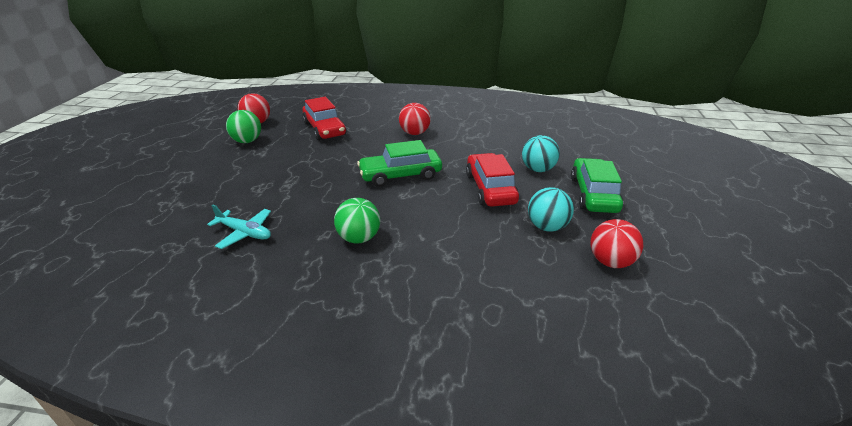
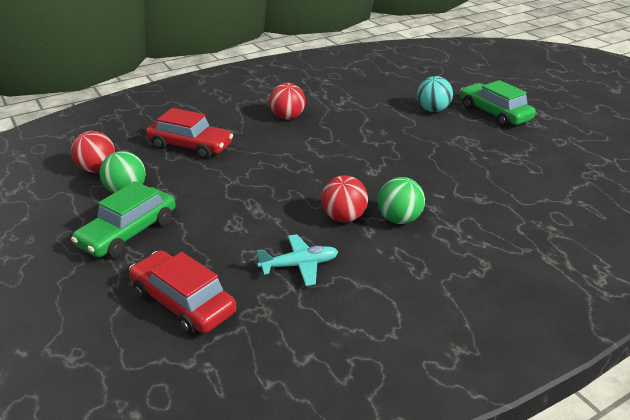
camera: 40 degrees left, 0 degrees up
(400, 175) = (341, 157): green car -> green car (128, 232)
(490, 188) = (425, 138): red car -> red car (183, 302)
(547, 227) = (503, 148): turquoise ball -> none
(610, 262) = (568, 153): red ball -> red ball (344, 217)

